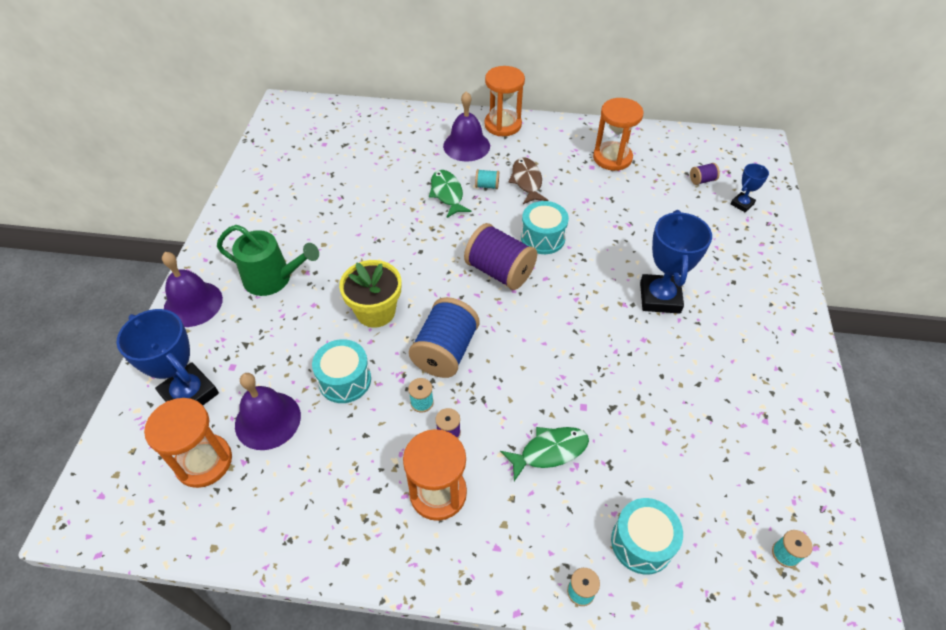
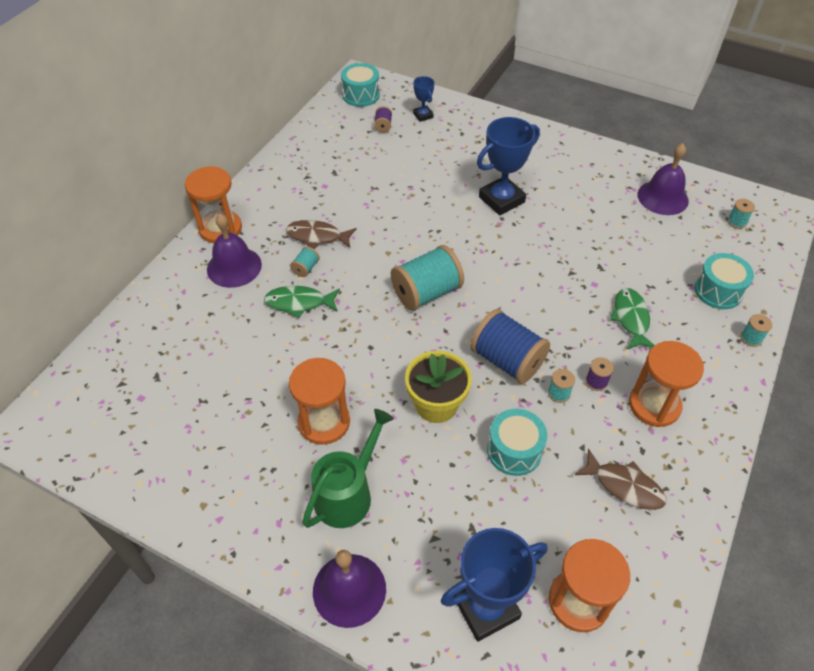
camera: 70 degrees left, 0 degrees up
(268, 420) = (543, 530): purple bell -> purple bell (662, 197)
(330, 480) = (624, 486): none -> brown fish
(499, 271) = (426, 293): purple spool -> turquoise spool
(543, 237) = (398, 249): turquoise drum -> turquoise drum (361, 95)
(612, 158) = (321, 168): orange hourglass -> orange hourglass (324, 422)
(660, 297) = (501, 199): blue trophy -> blue trophy turned 60 degrees counterclockwise

